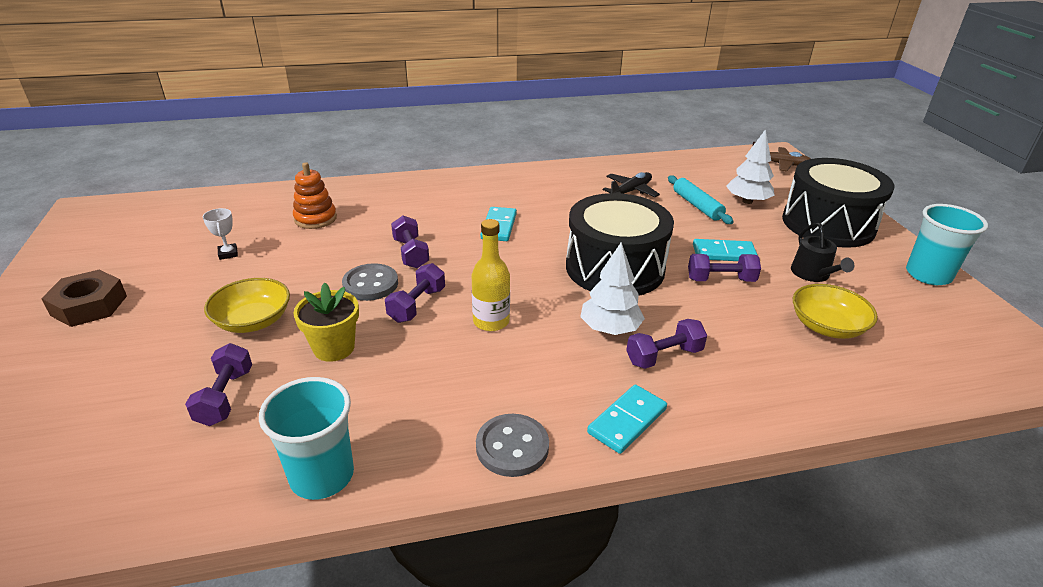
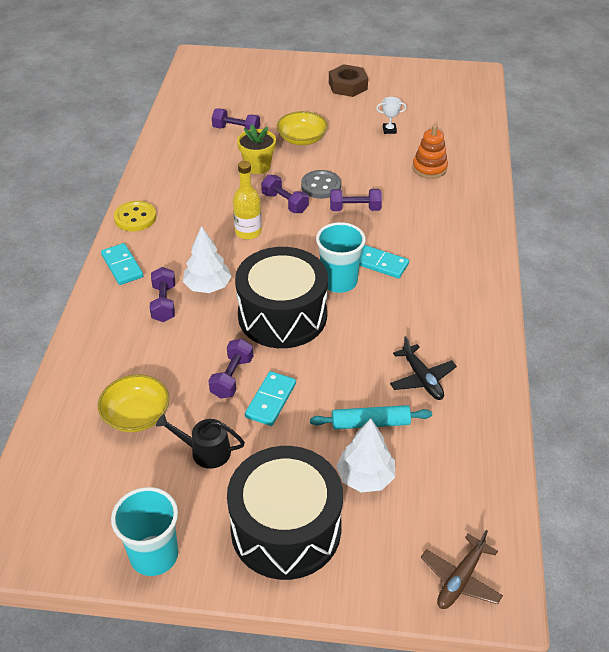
camera: 110 degrees right, 10 degrees up
(322, 476) = (160, 156): turquoise cup -> turquoise cup (339, 281)
(512, 447) = (135, 218): grey button -> yellow button

